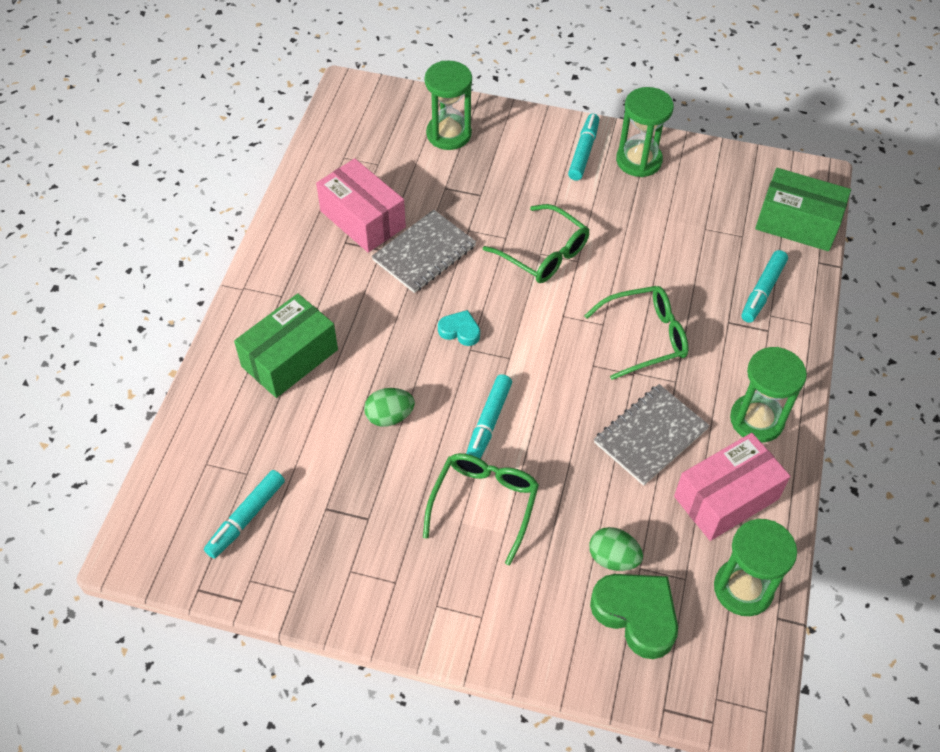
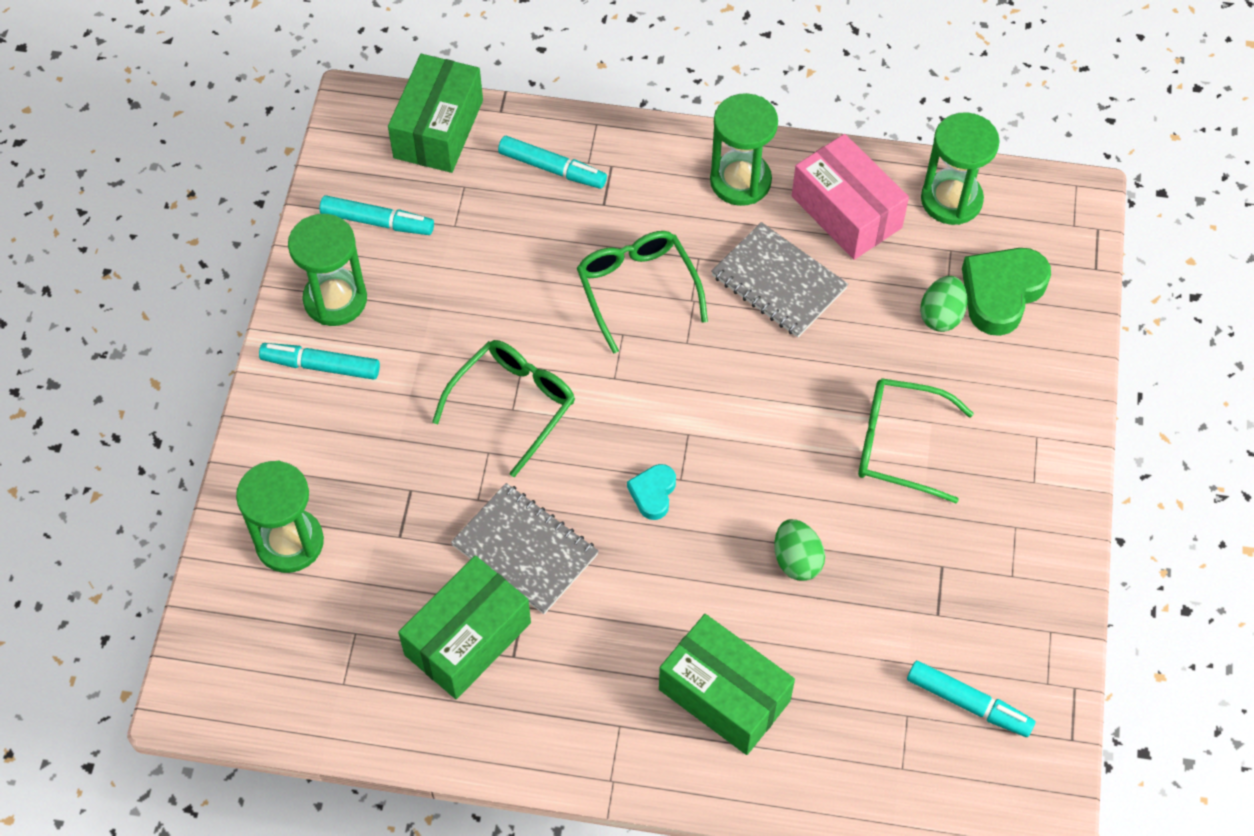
camera: 95 degrees left, 5 degrees up
(363, 219) = (467, 638): pink box -> green box
(488, 423) = (788, 449): turquoise marker -> turquoise marker (377, 222)

